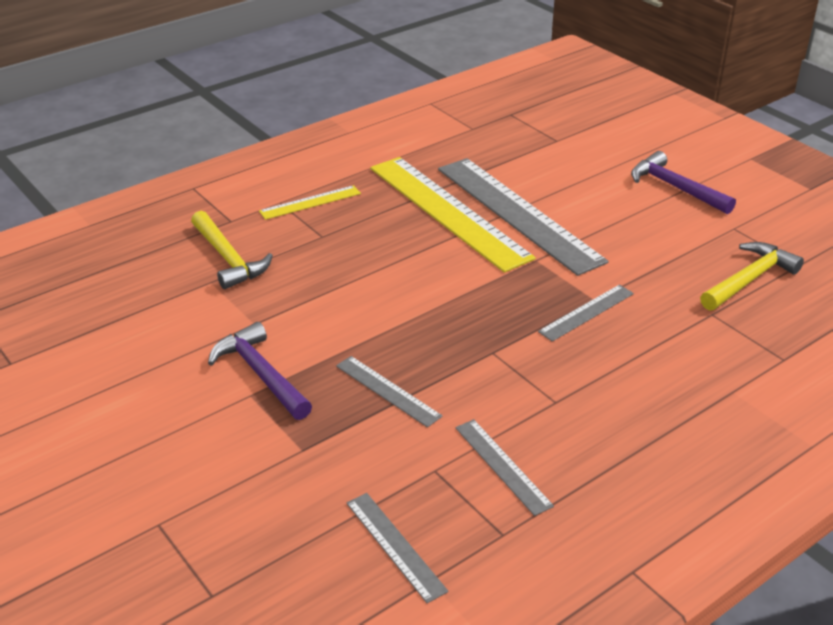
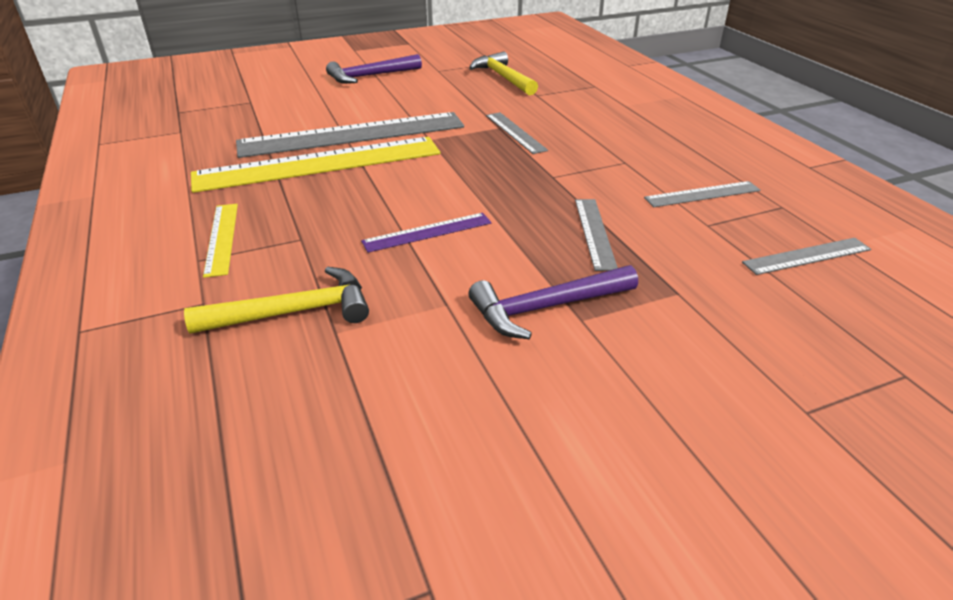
camera: 75 degrees left, 0 degrees up
(353, 294) = (427, 232): none -> purple ruler
(387, 390) = (594, 233): grey ruler -> grey ruler turned 60 degrees counterclockwise

